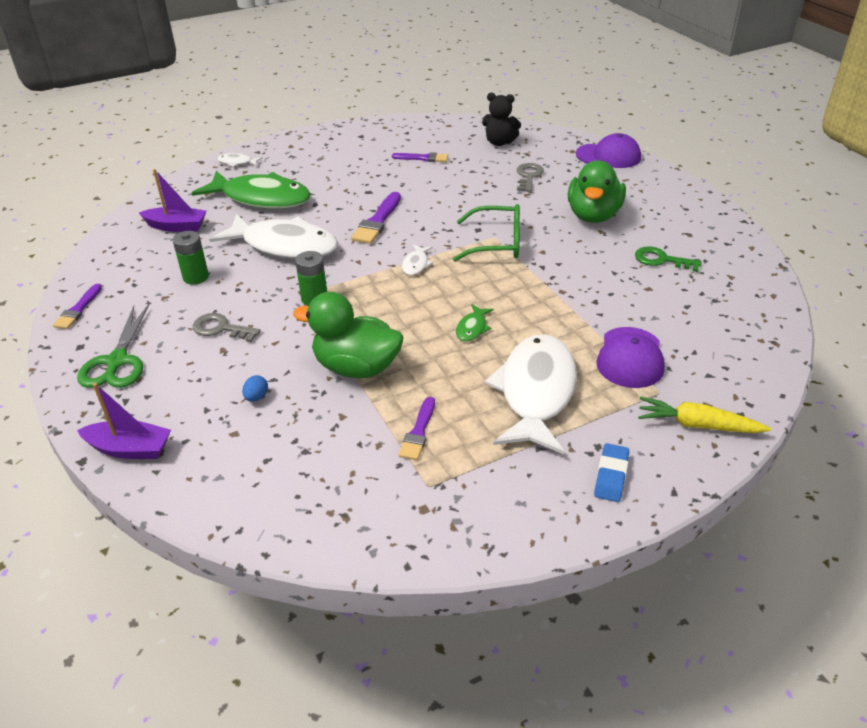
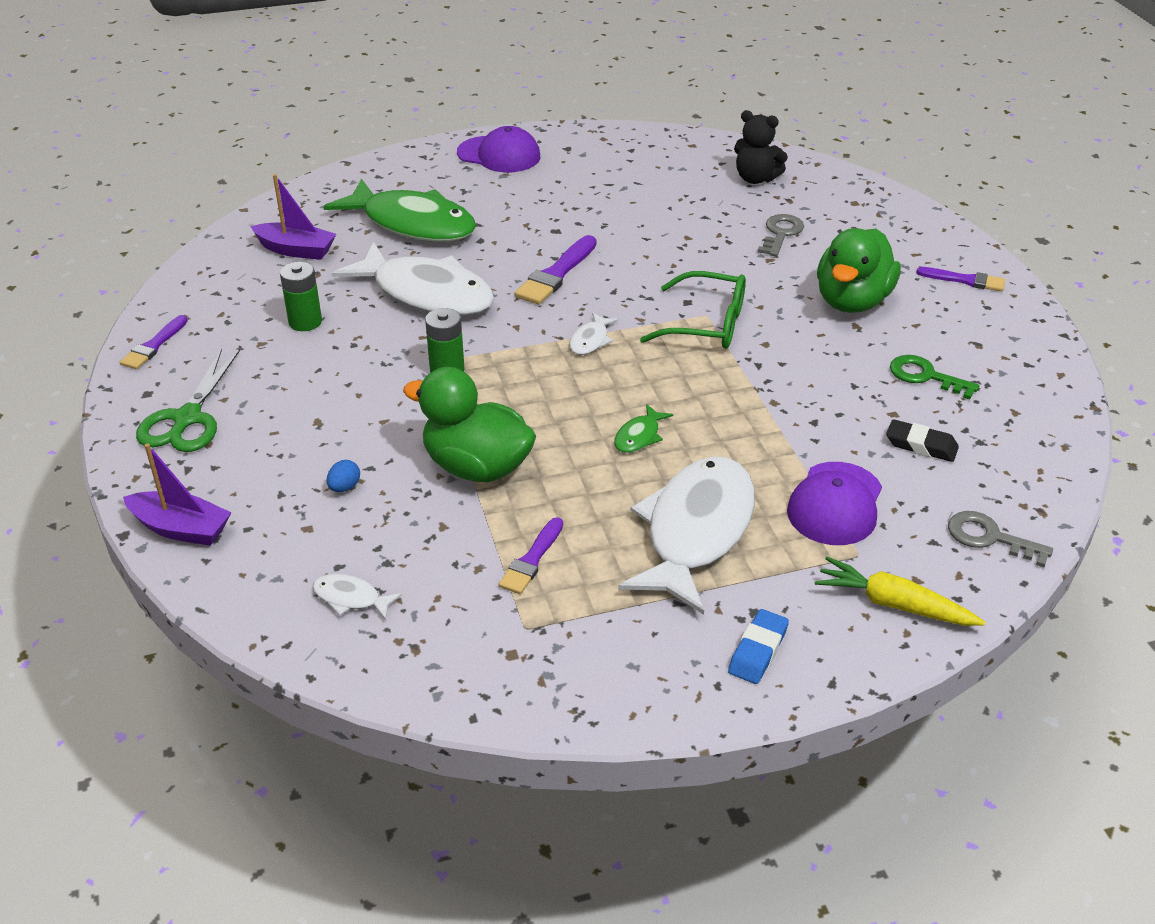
camera: 10 degrees right, 0 degrees up
(221, 328) = (321, 394): grey key -> grey key (989, 538)
(237, 163) = (393, 169): white fish -> white fish (351, 598)
(423, 158) = (642, 190): purple brush -> purple brush (965, 280)
(608, 156) = (903, 216): purple cap -> purple cap (499, 155)
(675, 308) = (921, 445): none -> black eraser

